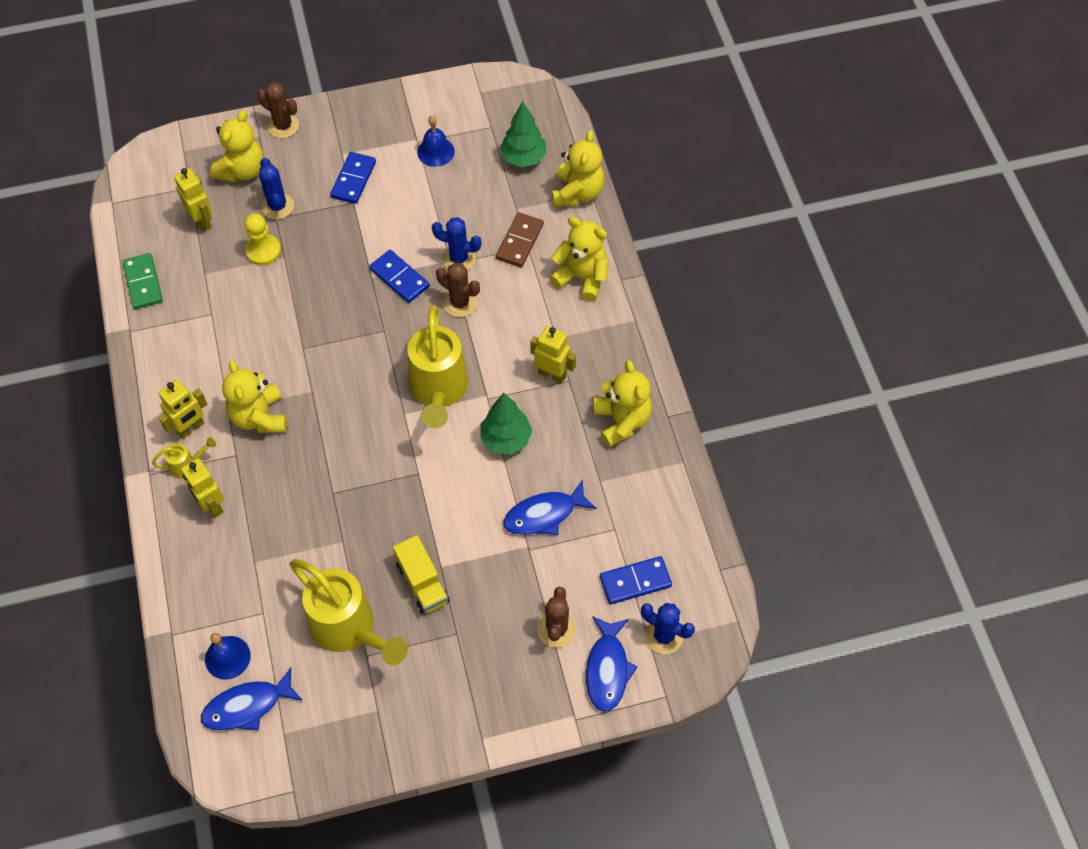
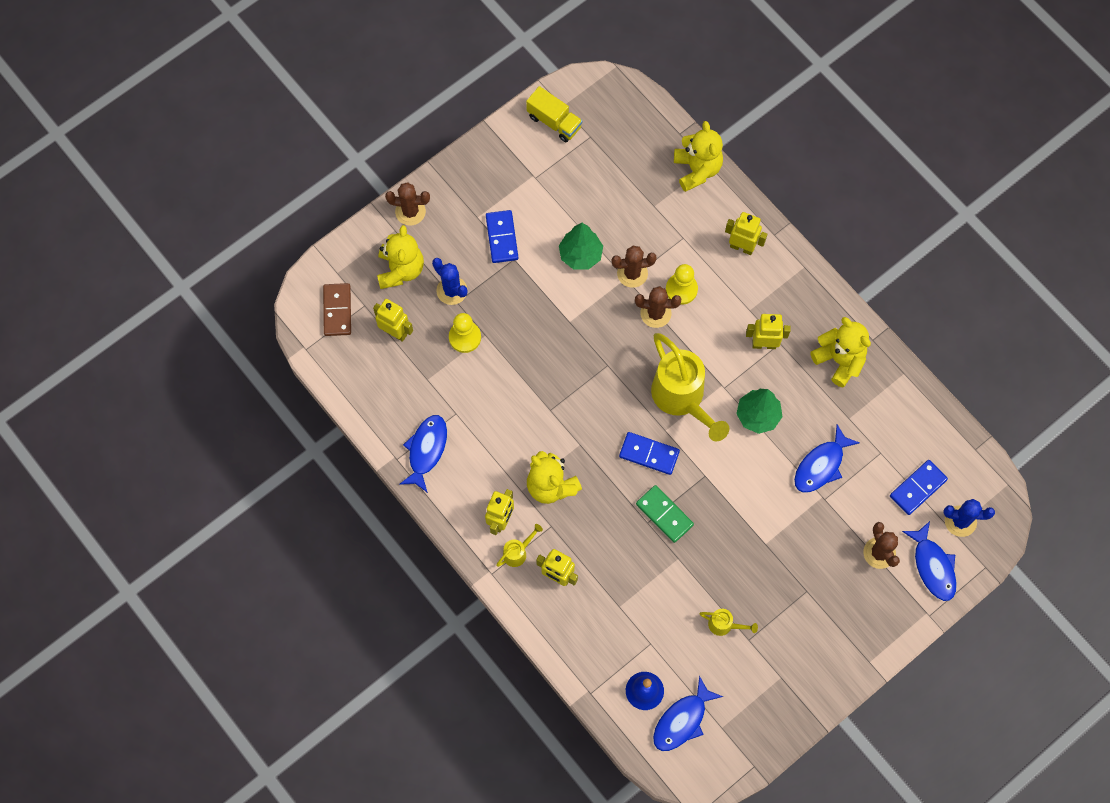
camera: 25 degrees left, 10 degrees up
(143, 283) = (380, 411): green domino -> green domino (664, 514)
(162, 335) = (426, 450): none -> blue fish
(349, 629) = (724, 625): yellow watering can -> yellow watering can, size x0.43
(399, 278) = (593, 312): blue domino -> blue domino (649, 454)
(422, 583) = (759, 563): yellow truck -> yellow truck (554, 122)
(435, 151) = (556, 181): blue bell -> none
(458, 258) = (632, 273): blue cactus -> brown cactus
(498, 292) = (681, 289): none -> yellow pawn
(520, 241) = (674, 236): brown domino -> brown domino (337, 310)
(523, 158) = (634, 155): green tree -> green tree (580, 255)
(581, 277) = (742, 247): yellow teddy bear -> yellow robot

